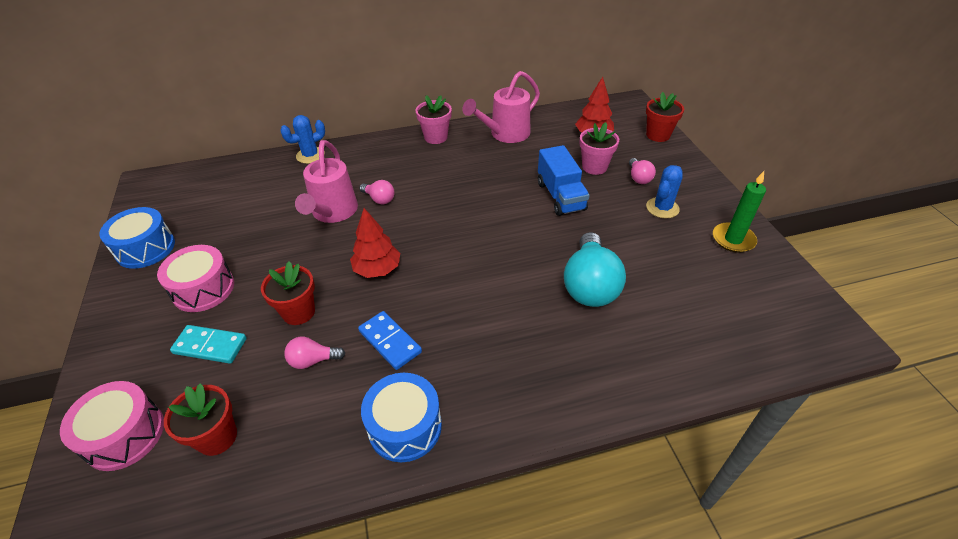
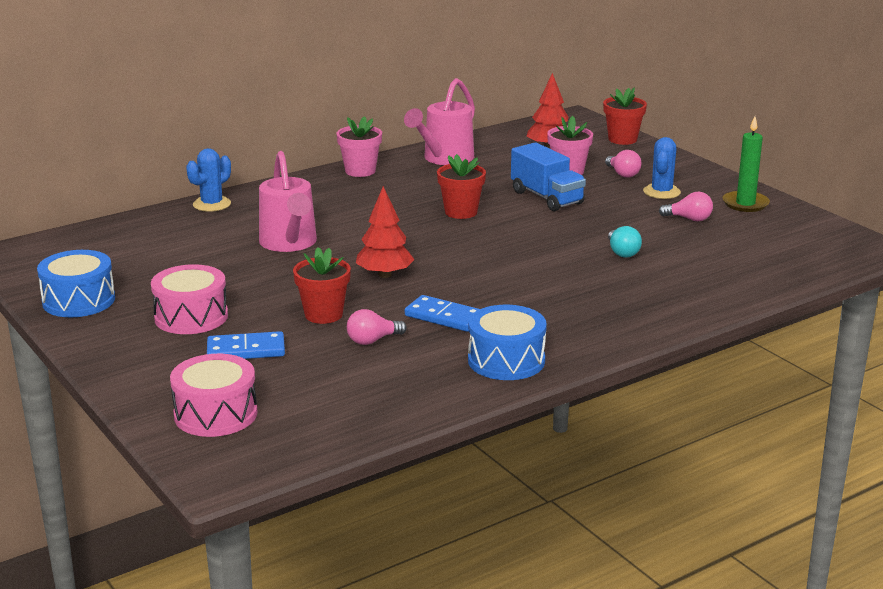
camera: 20 degrees left, 20 degrees down
(210, 346) = (246, 350): turquoise domino -> blue domino
(217, 437) = (319, 398): red flower pot -> red flower pot (461, 212)
(379, 199) = (336, 226): pink light bulb -> pink light bulb (689, 219)
(590, 285) = (622, 252): turquoise light bulb -> turquoise light bulb, size x0.49

